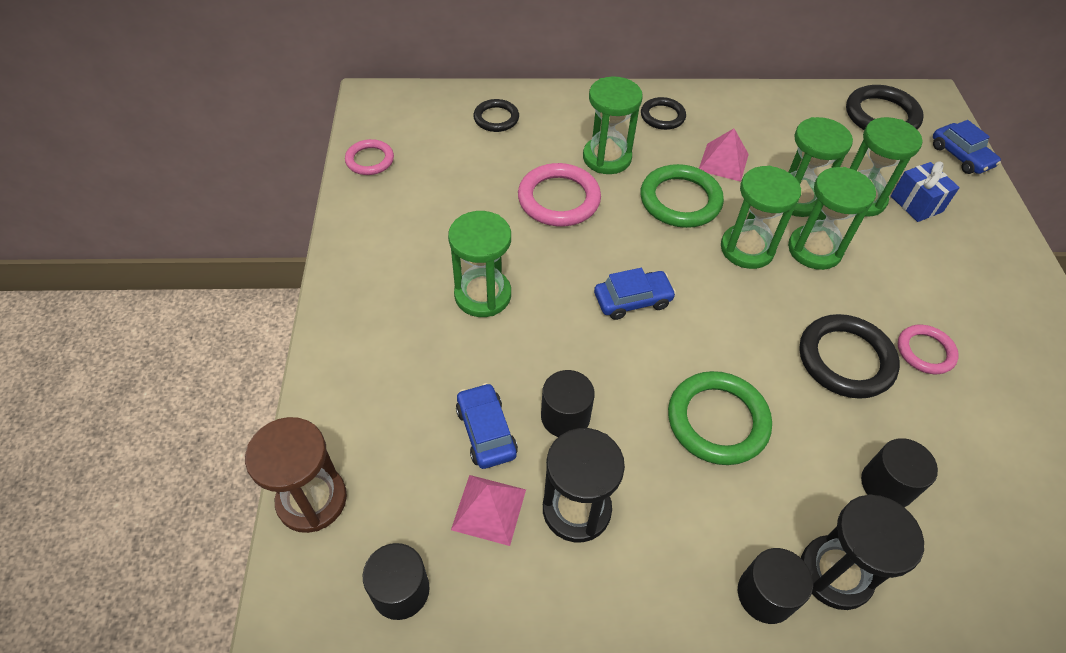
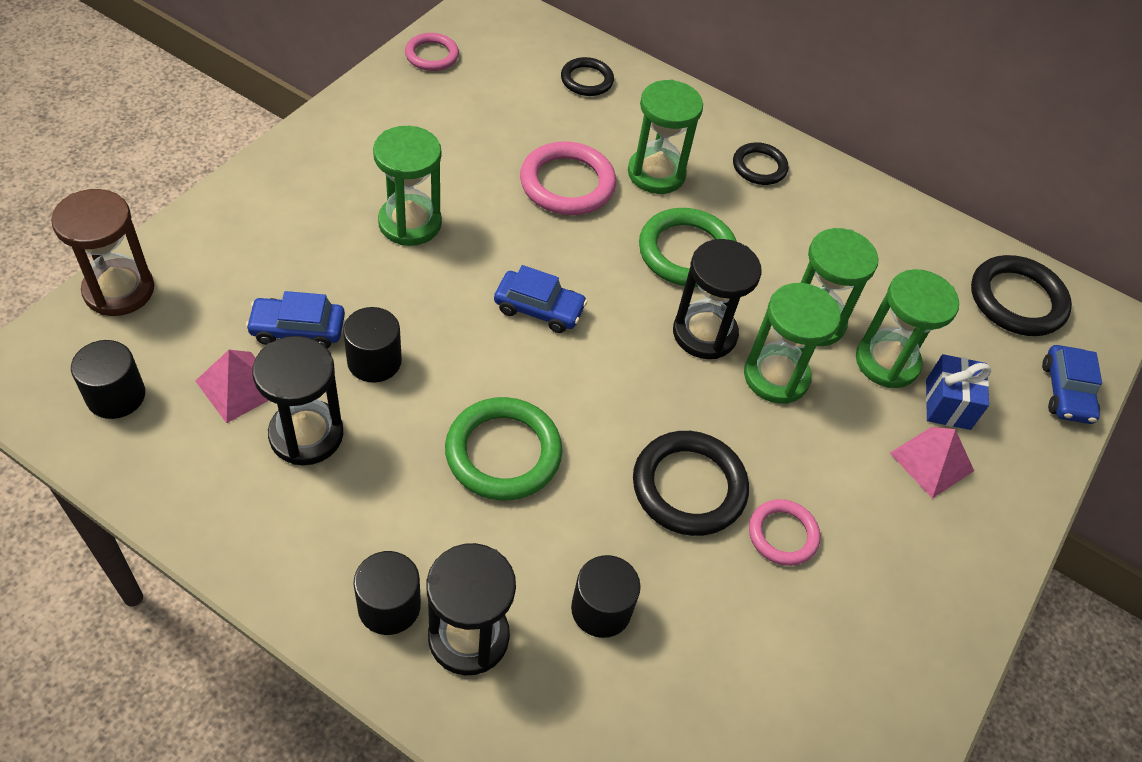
camera: 30 degrees right, 0 degrees up
(486, 431) = (298, 329): blue car -> blue car turned 105 degrees counterclockwise
(723, 162) = (774, 244): pink pyramid -> pink pyramid (931, 461)
(747, 249) = (704, 333): green hourglass -> black hourglass

